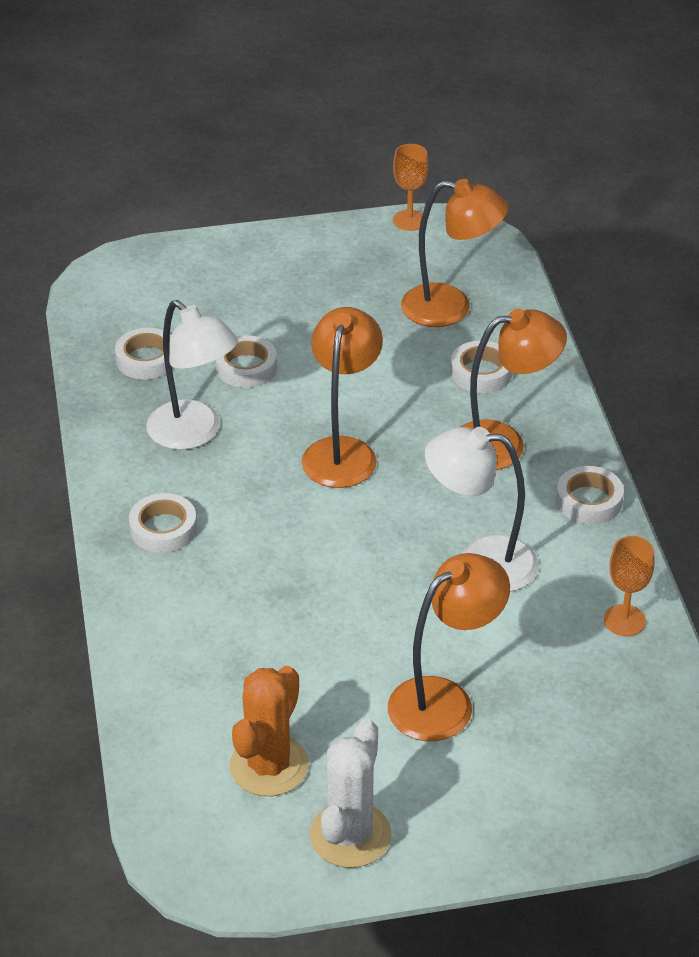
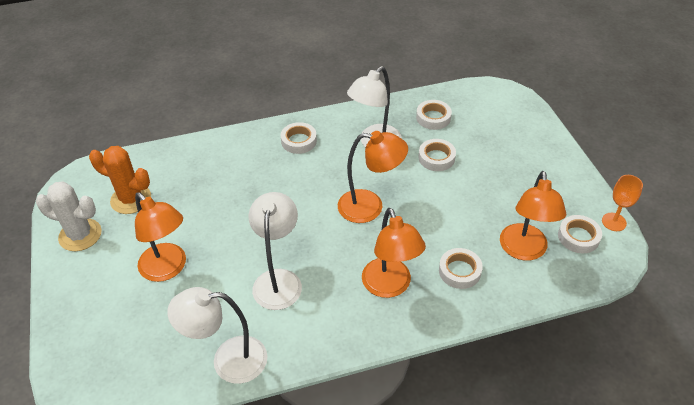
camera: 85 degrees right, 5 degrees up
(589, 501) = (340, 338): white tape -> white tape (578, 237)
(624, 620) = (228, 360): orange goblet -> white lamp

